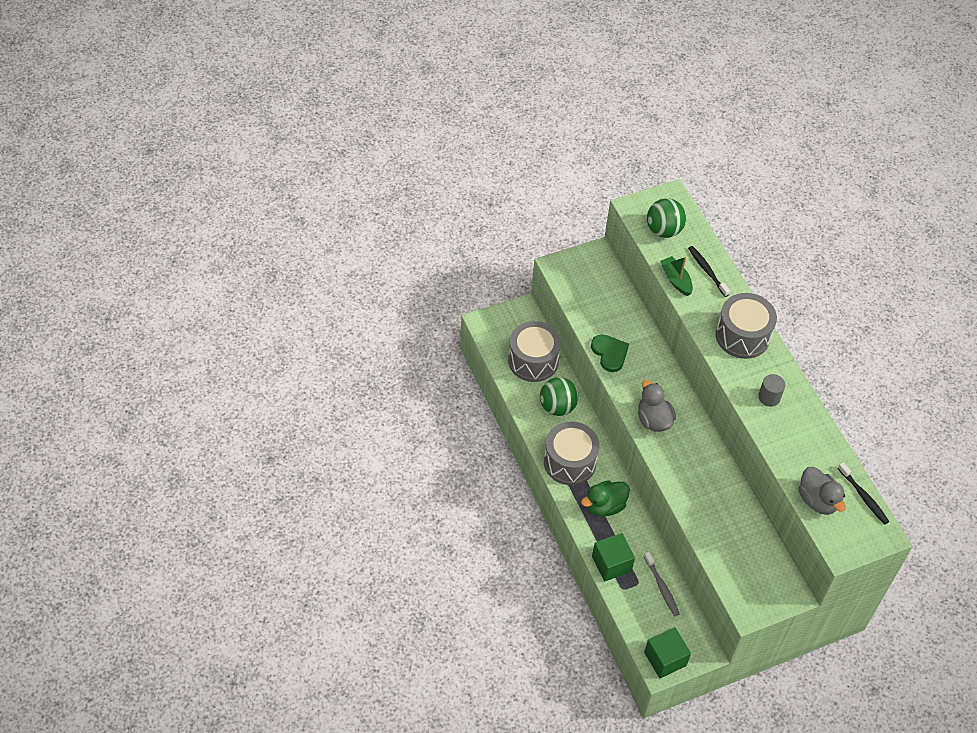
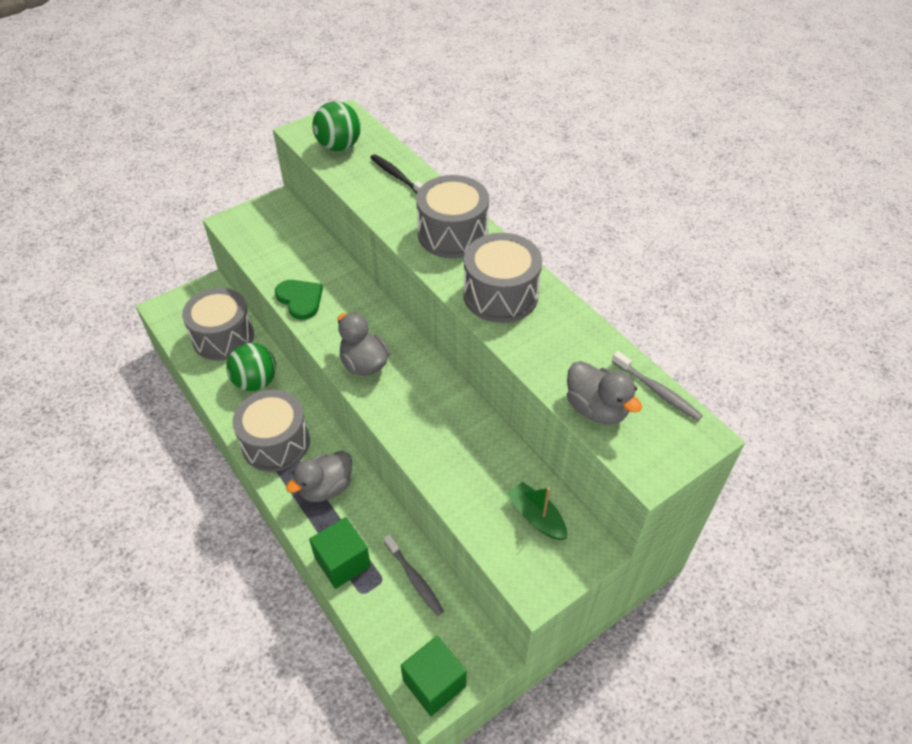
camera: 10 degrees left, 5 degrees down
(604, 506) = (325, 488): green duck -> grey duck
(676, 280) = (360, 191): green boat -> green boat (536, 517)
(769, 397) = (500, 295): grey cylinder -> grey drum
(863, 497) = (657, 391): black toothbrush -> grey toothbrush

